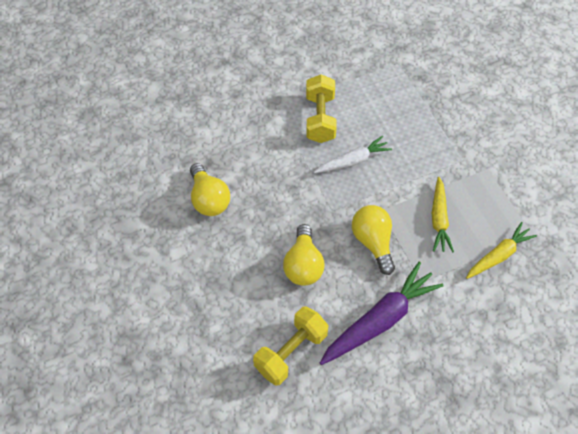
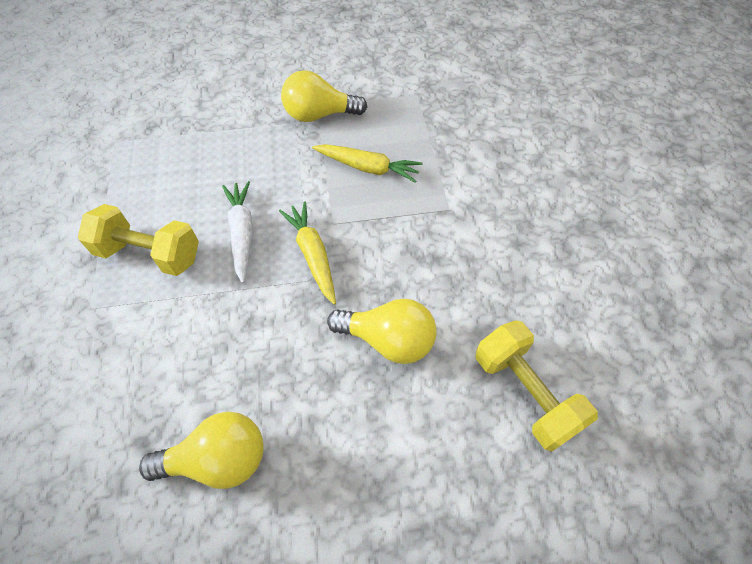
camera: 75 degrees left, 0 degrees up
(373, 242) = (378, 244): yellow light bulb -> yellow light bulb (319, 115)
(380, 320) = (493, 267): purple carrot -> none
(498, 255) = (433, 129): yellow carrot -> yellow carrot (312, 254)

